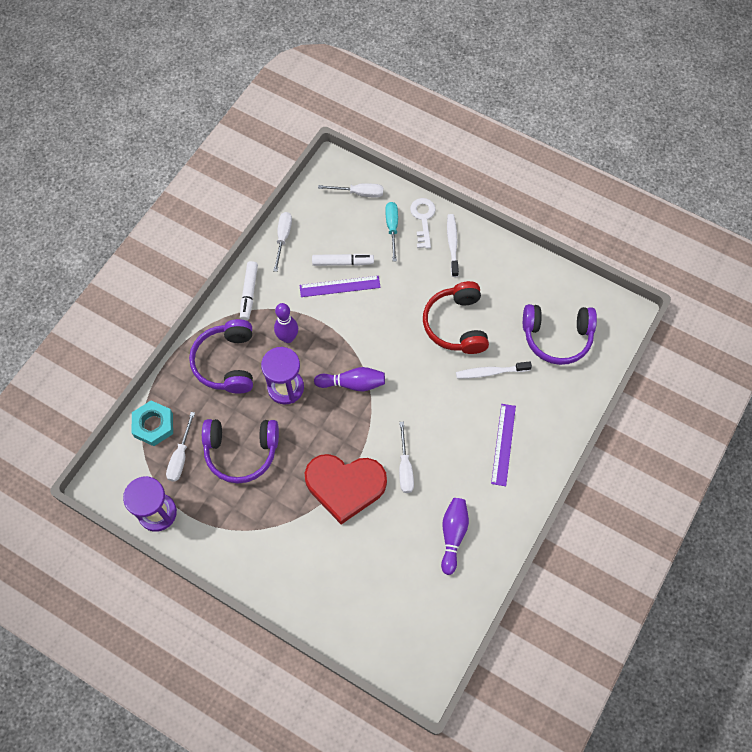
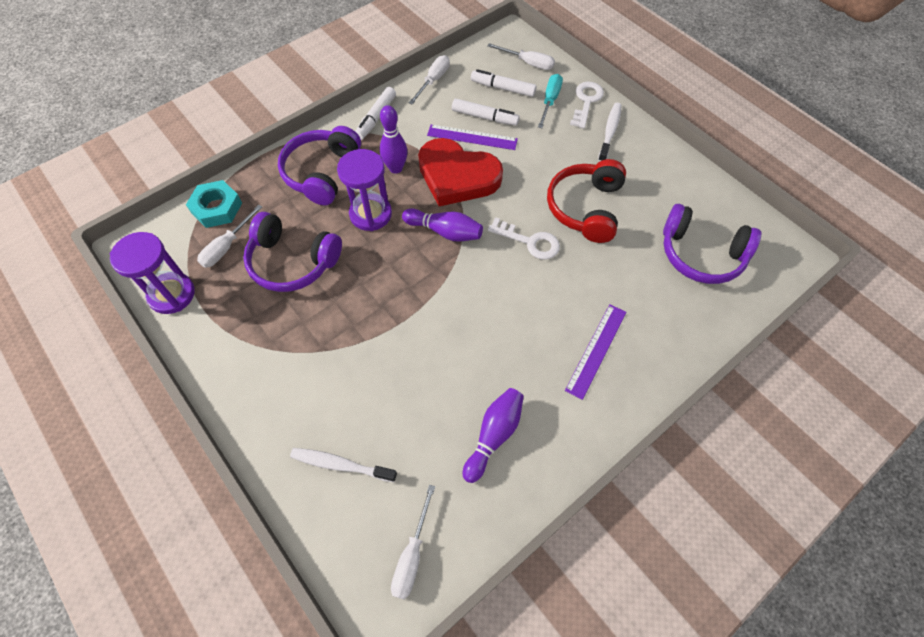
camera: 20 degrees right, 5 degrees down
(345, 486) = (388, 335): red heart -> red heart (457, 176)
(347, 227) = (503, 88): none -> white marker
(405, 467) = (466, 337): white screwdriver -> white screwdriver (412, 555)
(423, 370) = (530, 241): none -> white key
(490, 372) = (608, 267): white toothbrush -> white toothbrush (340, 464)

